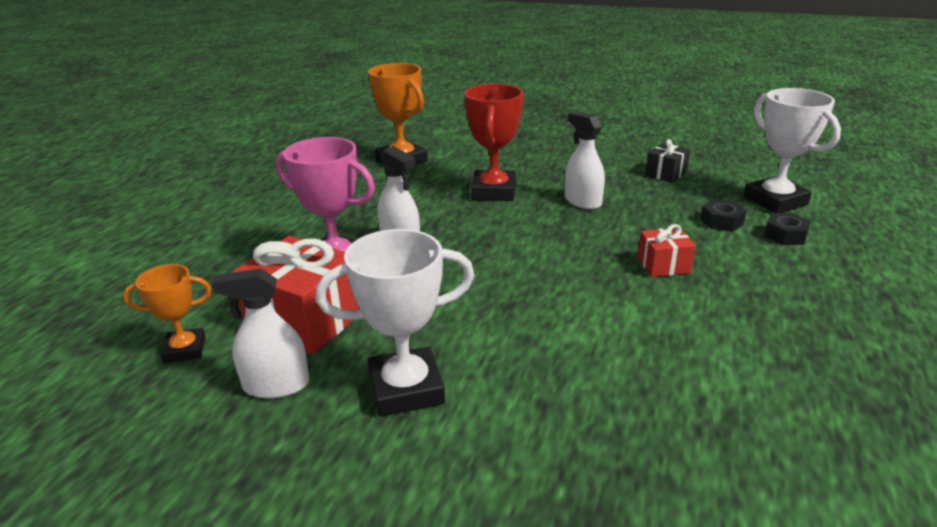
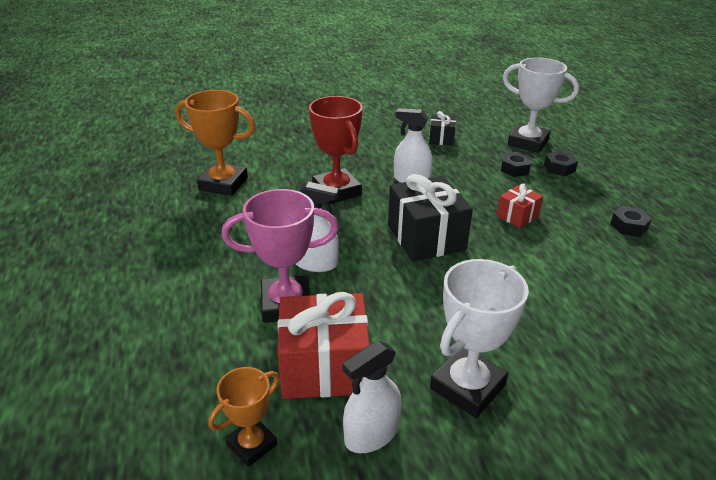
camera: 35 degrees left, 5 degrees up
(532, 253) = (426, 237): none -> black gift
(807, 319) = (629, 226): none -> black nut

